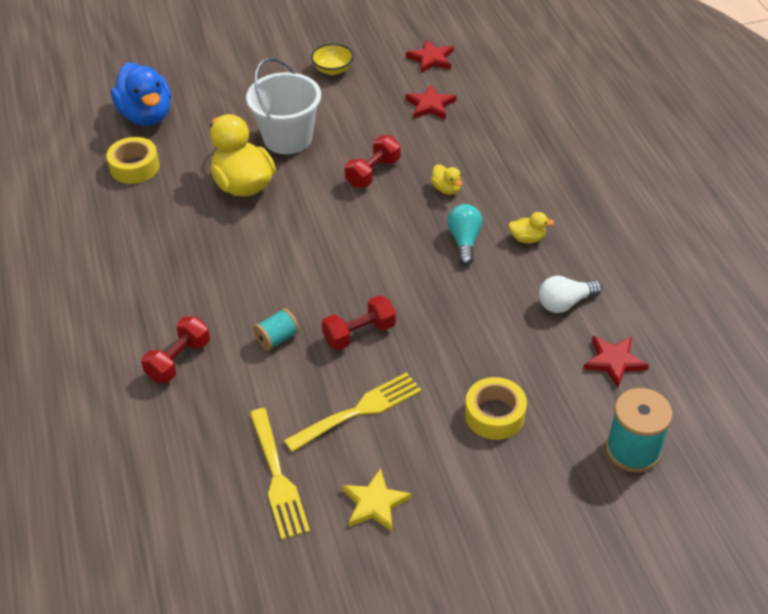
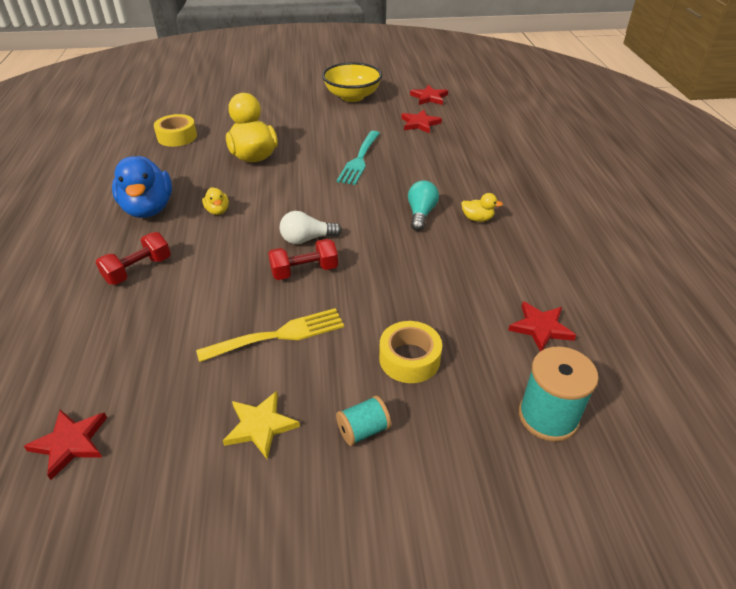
camera: 10 degrees right, 5 degrees down
(146, 115) = (203, 108): blue duck -> blue duck (148, 209)
(204, 549) = (70, 443): none -> red star
(277, 338) = (230, 265): turquoise spool -> turquoise spool (363, 430)
(278, 478) = (176, 384): yellow fork -> none
(287, 138) = (301, 132): white bucket -> none
(333, 69) = (352, 96): yellow bowl -> yellow bowl, size x1.80
(373, 173) = (359, 160): red dumbbell -> turquoise fork
(446, 189) = (416, 177): yellow duck -> yellow duck (217, 211)
(565, 303) = (501, 272): white light bulb -> white light bulb (307, 239)

